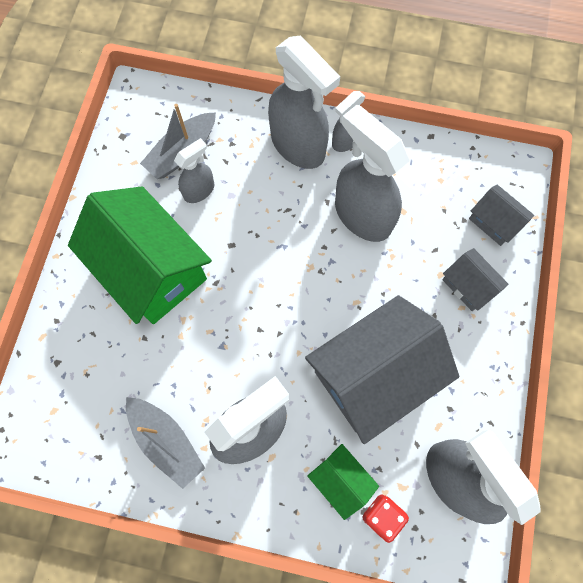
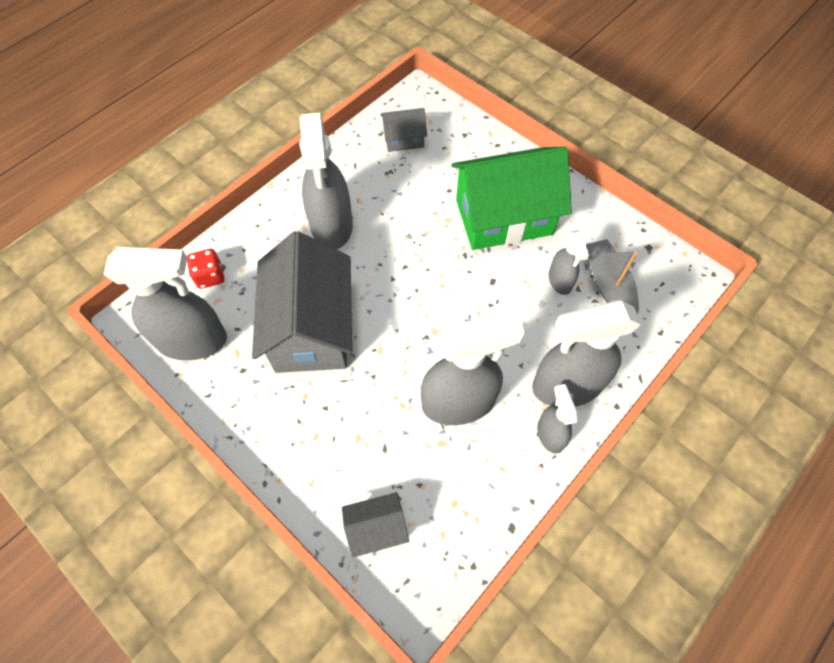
camera: 120 degrees right, 10 degrees down
(166, 441) = (363, 173): grey boat -> none
(340, 480) = (254, 263): green house -> none
(468, 285) = (331, 456): grey house -> grey house (404, 139)

